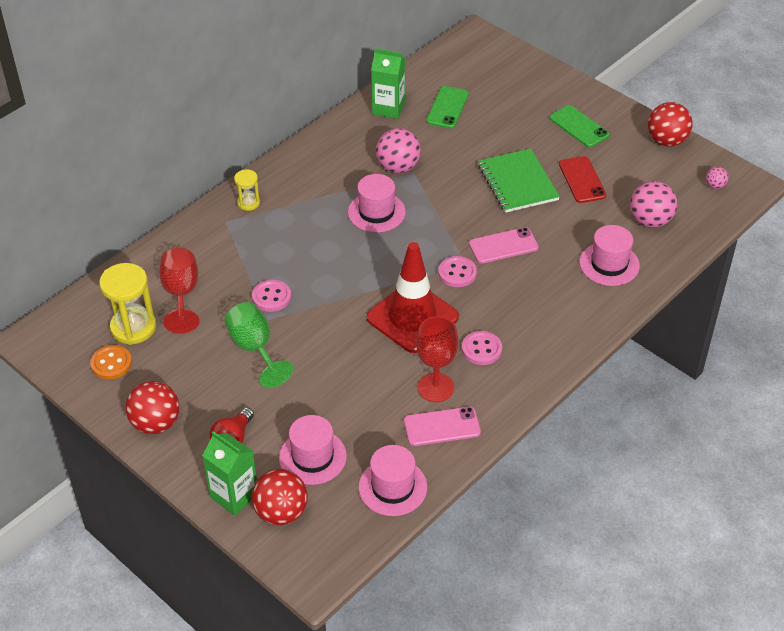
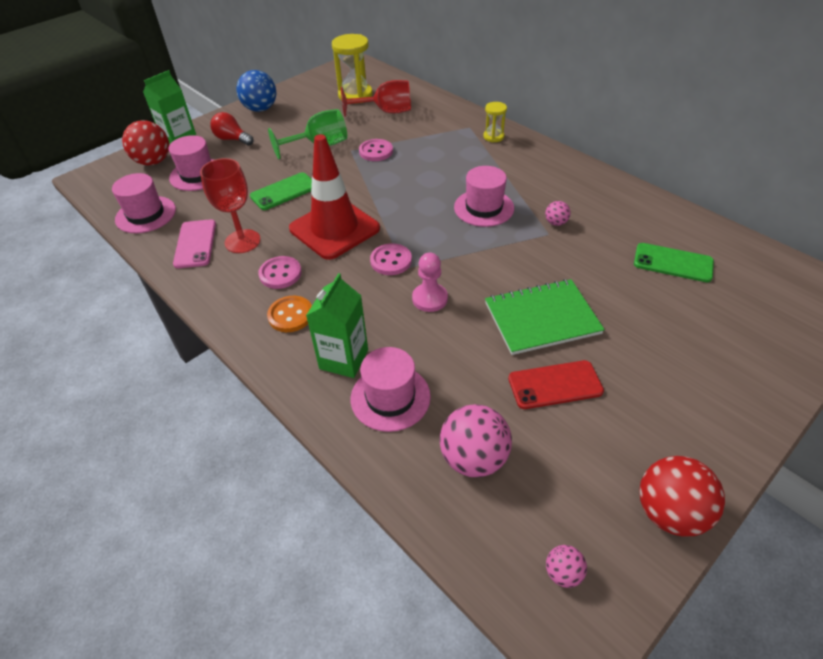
camera: 95 degrees right, 0 degrees up
(111, 363) = (322, 90): orange button -> orange button (290, 315)
(156, 423) = (260, 109): red ball -> blue ball
(388, 108) = (656, 217): green carton -> green carton (344, 359)
(398, 167) = (556, 223): pink ball -> pink ball, size x0.49
(503, 246) = (430, 299): pink phone -> pink pawn
(579, 126) = (673, 393): green phone -> green phone (284, 191)

